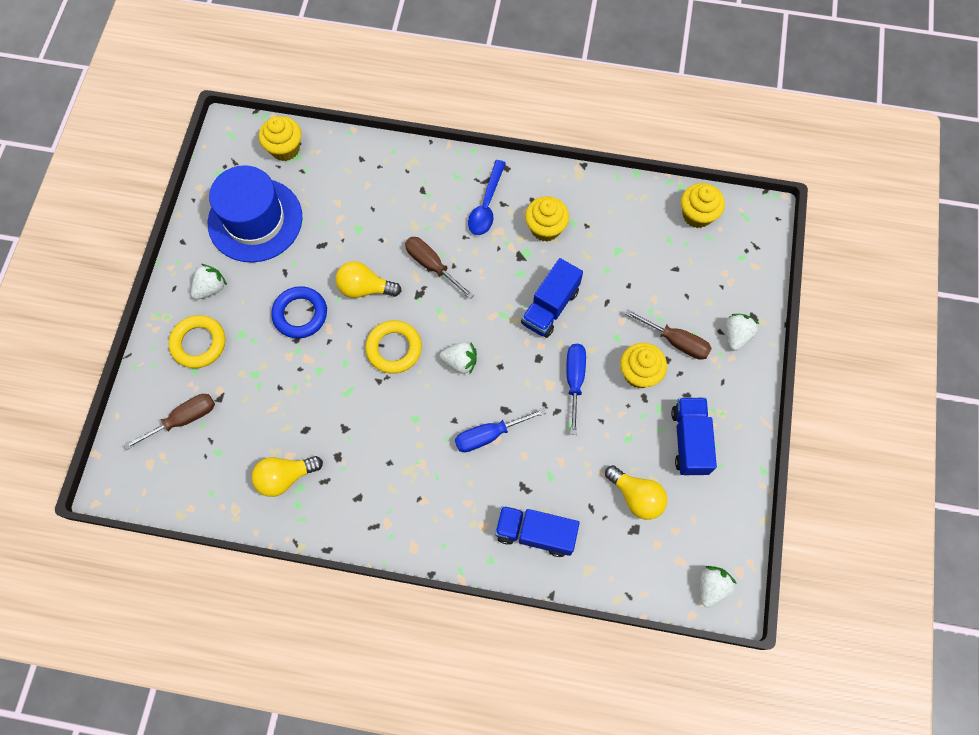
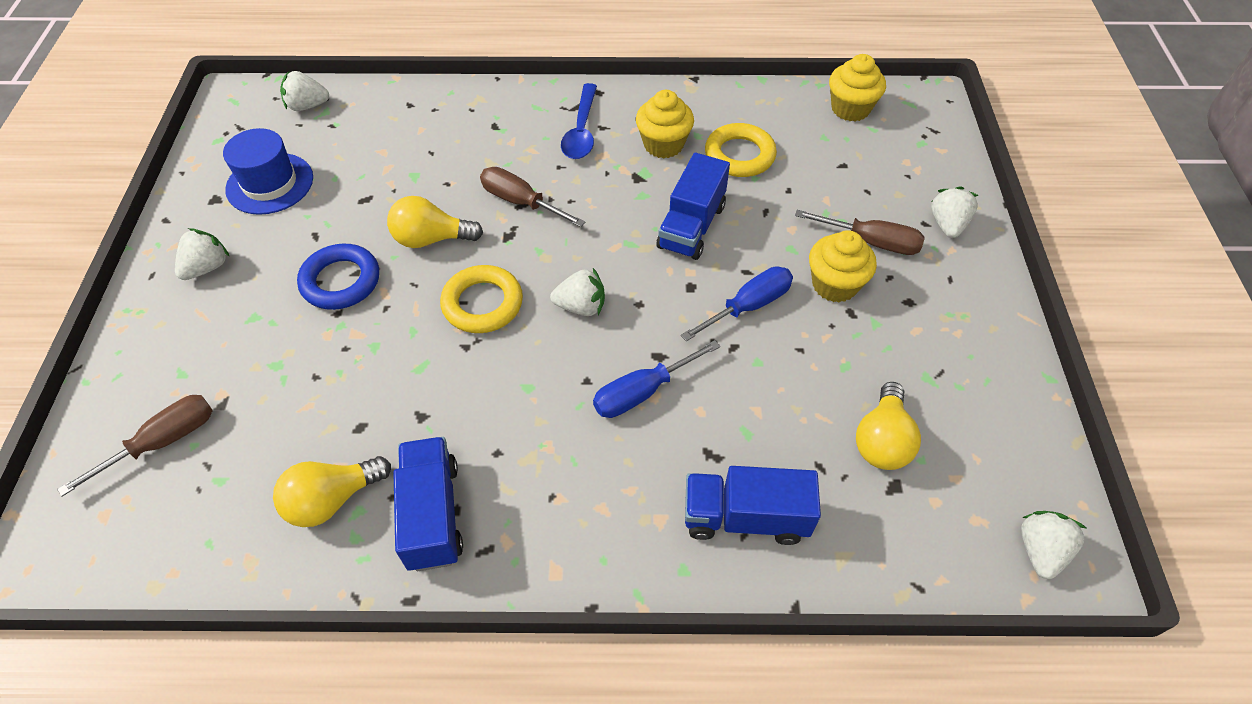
camera: 10 degrees left, 15 degrees down
(199, 343) = (188, 337): yellow ring -> yellow ring (739, 155)
(255, 220) = (270, 183): blue hat -> blue hat, size x0.66
(285, 148) = (307, 106): yellow cupcake -> white strawberry
(574, 381) = (748, 306): blue screwdriver -> blue screwdriver turned 60 degrees clockwise
(636, 496) = (882, 440): yellow light bulb -> yellow light bulb turned 75 degrees clockwise
(689, 441) = (932, 356): blue truck -> blue truck (432, 514)

